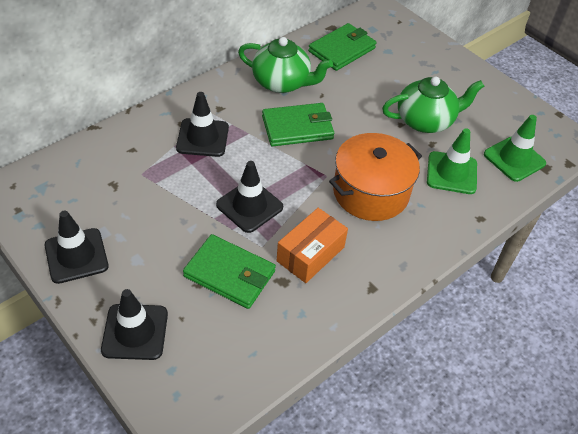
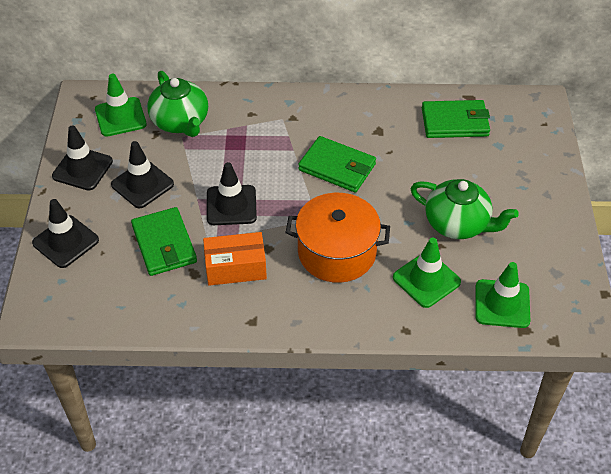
camera: 45 degrees right, 0 degrees up
(62, 188) = (120, 117): none -> green traffic cone
(202, 138) = (254, 134): black traffic cone -> black traffic cone (142, 184)
(282, 82) = (367, 123): green teapot -> green teapot (180, 122)

